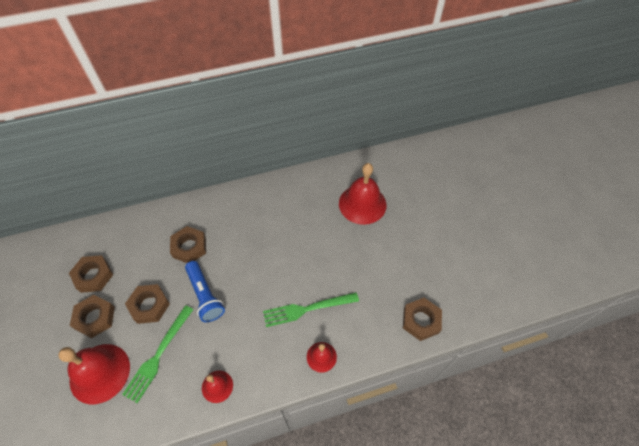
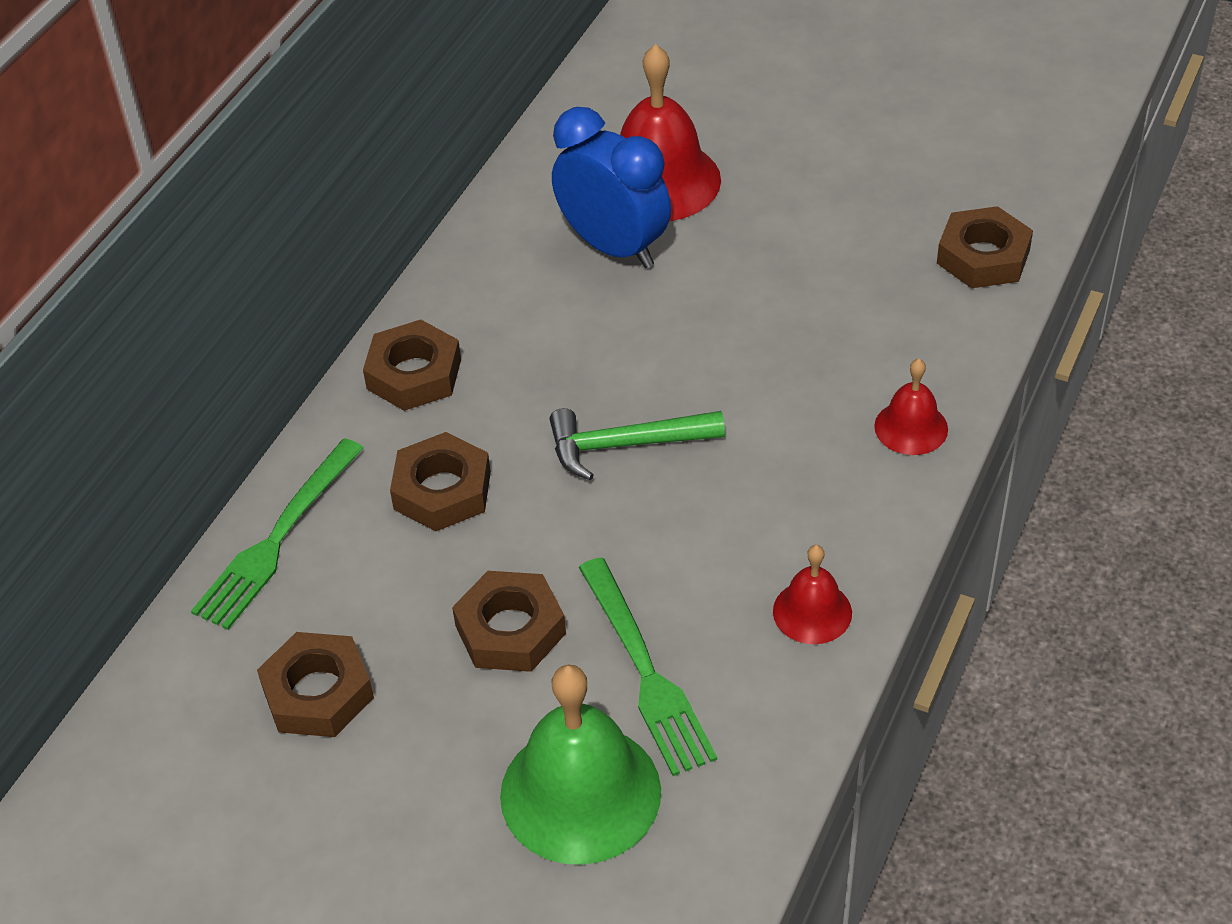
camera: 45 degrees left, 10 degrees down
(95, 318) = (433, 740): brown nut -> brown nut (414, 374)
(99, 373) = (580, 793): red bell -> green bell
(205, 296) = (591, 526): blue flashlight -> none
(244, 279) = (625, 445): none -> green hammer
(306, 309) = (793, 392): green fork -> green fork (276, 541)
(323, 214) = (614, 247): none -> blue clock

